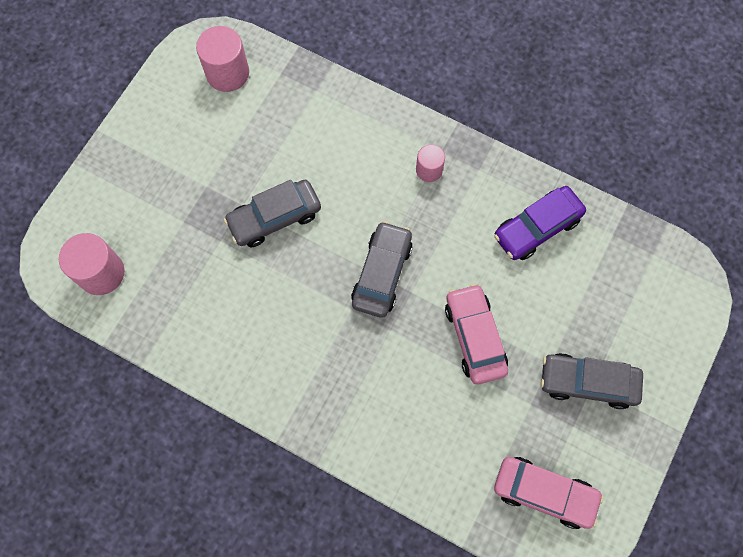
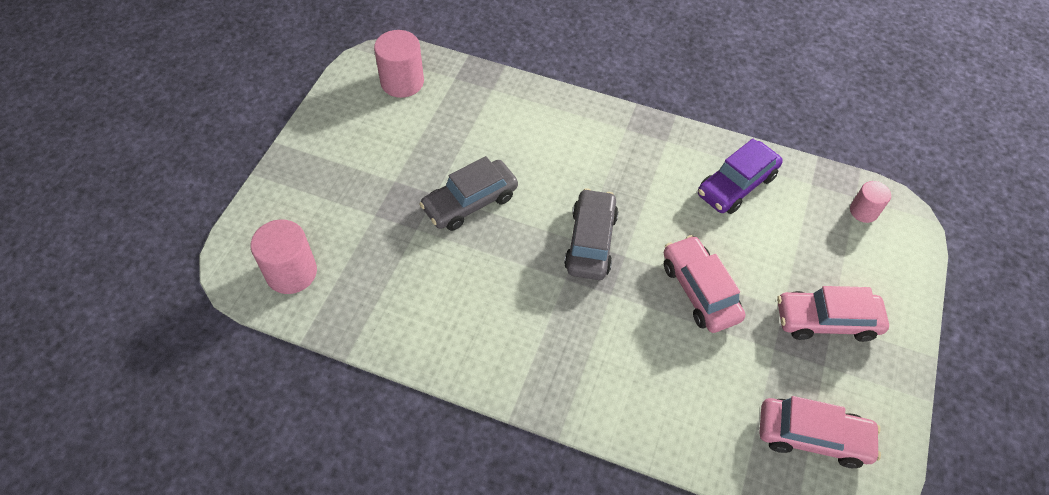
camera: 10 degrees left, 15 degrees down
(429, 170) = (618, 145): pink cylinder -> pink cylinder (863, 211)
(587, 382) = (826, 321): grey car -> pink car

